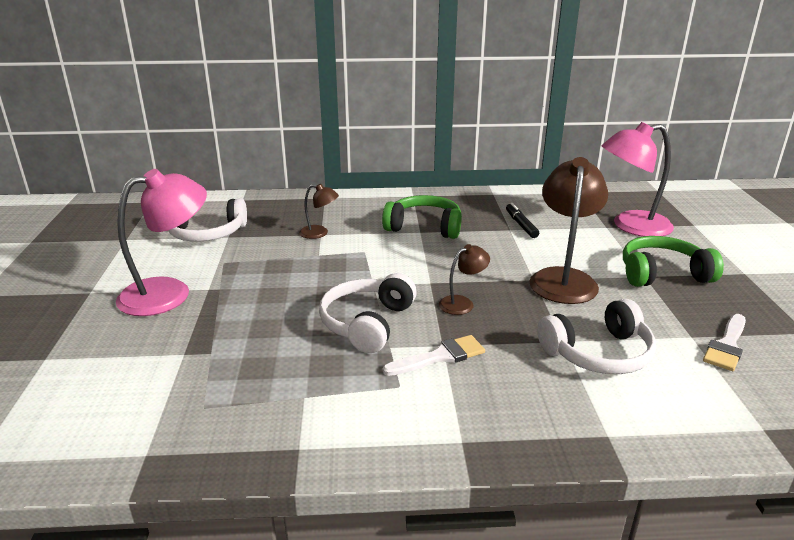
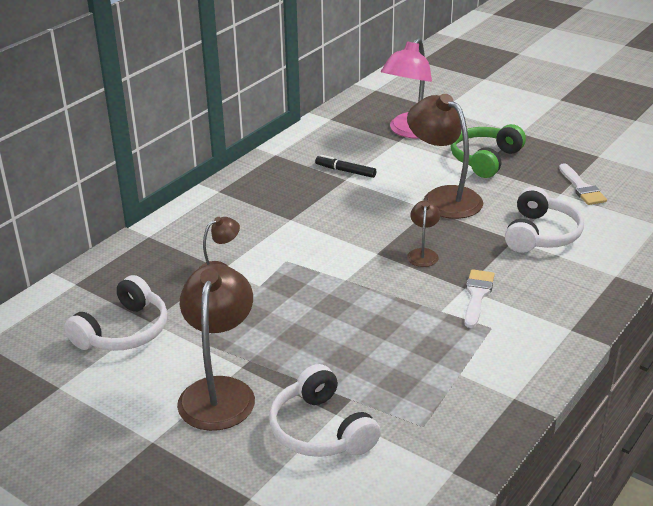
camera: 50 degrees left, 5 degrees up
(169, 293) = (219, 391): pink lamp -> brown lamp
(367, 323) = (399, 307): white headphones -> white headphones (321, 430)
(424, 227) = (286, 213): green headphones -> none

